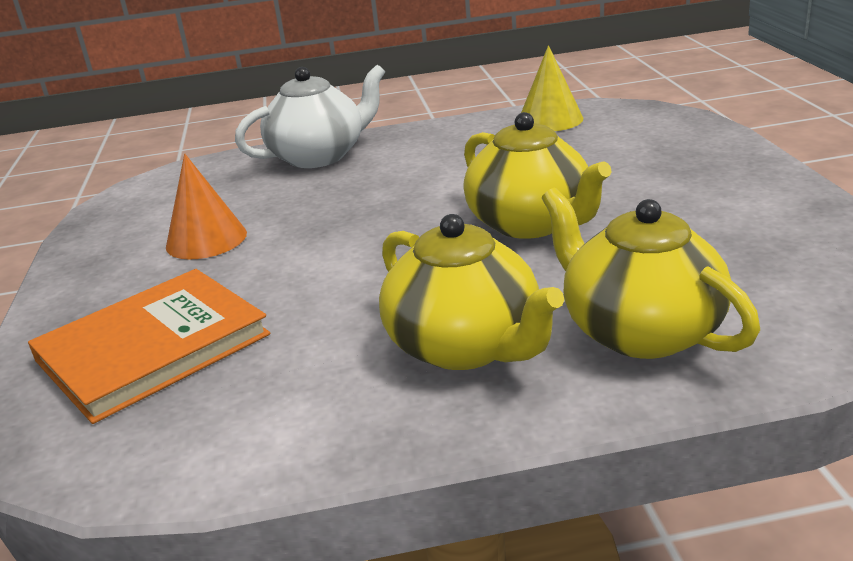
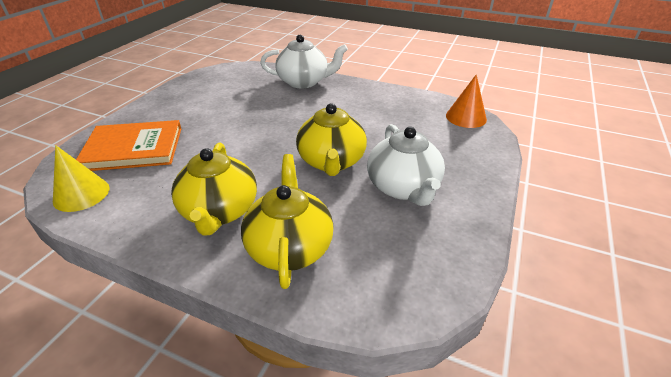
camera: 30 degrees right, 10 degrees up
(206, 239) = (212, 106): orange cone -> orange cone (466, 117)
(550, 120) = (425, 105): yellow cone -> yellow cone (81, 194)
(673, 209) = (403, 188): none -> white teapot

